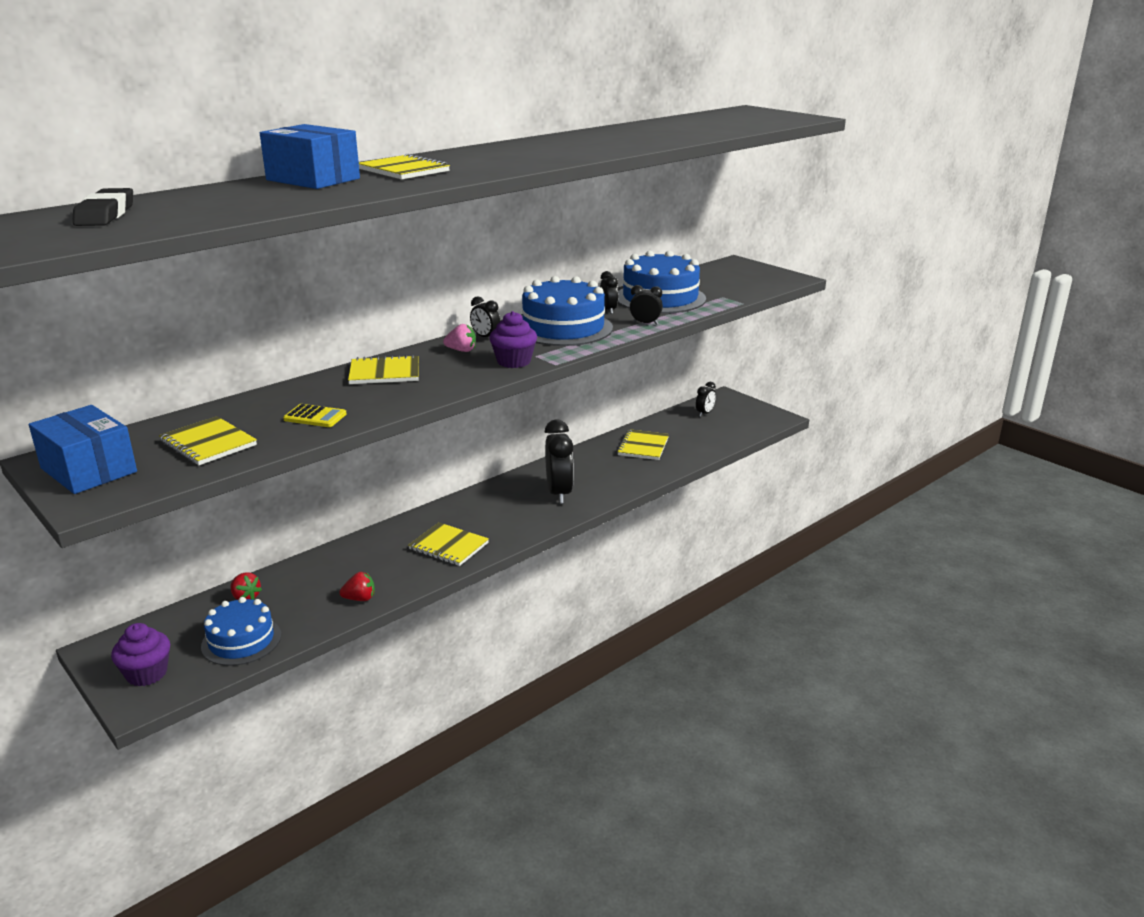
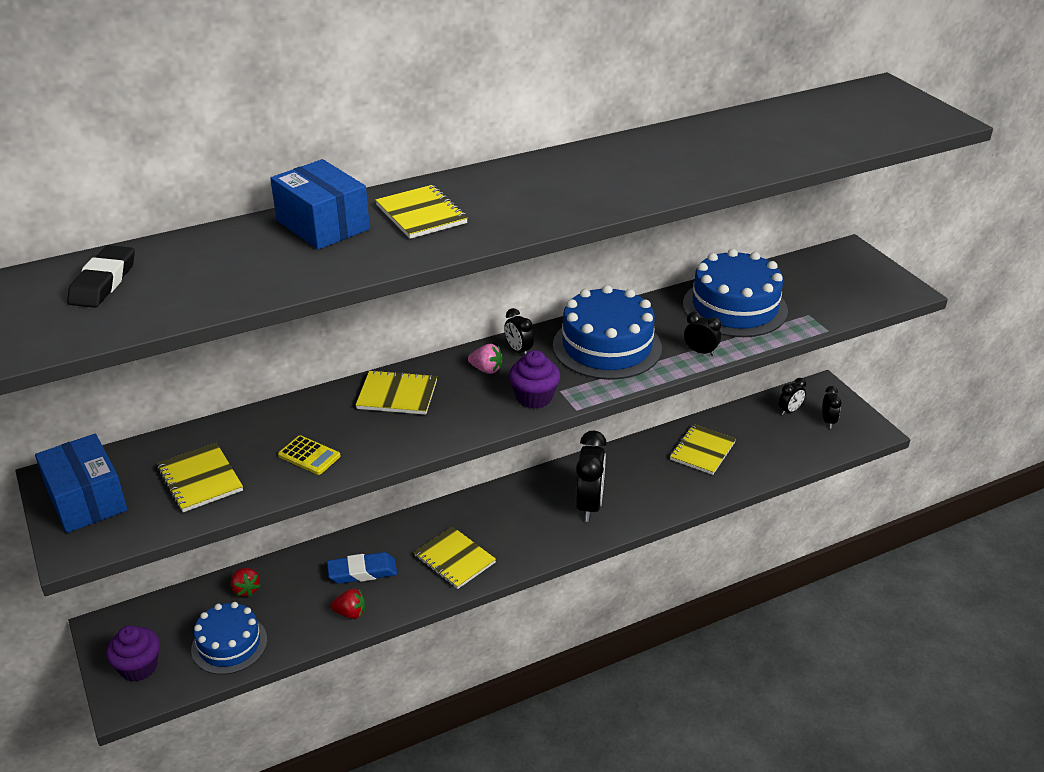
camera: 15 degrees right, 10 degrees up
(361, 568) = (362, 572): none -> blue eraser
(608, 310) = (668, 321): black clock -> black clock (828, 421)

